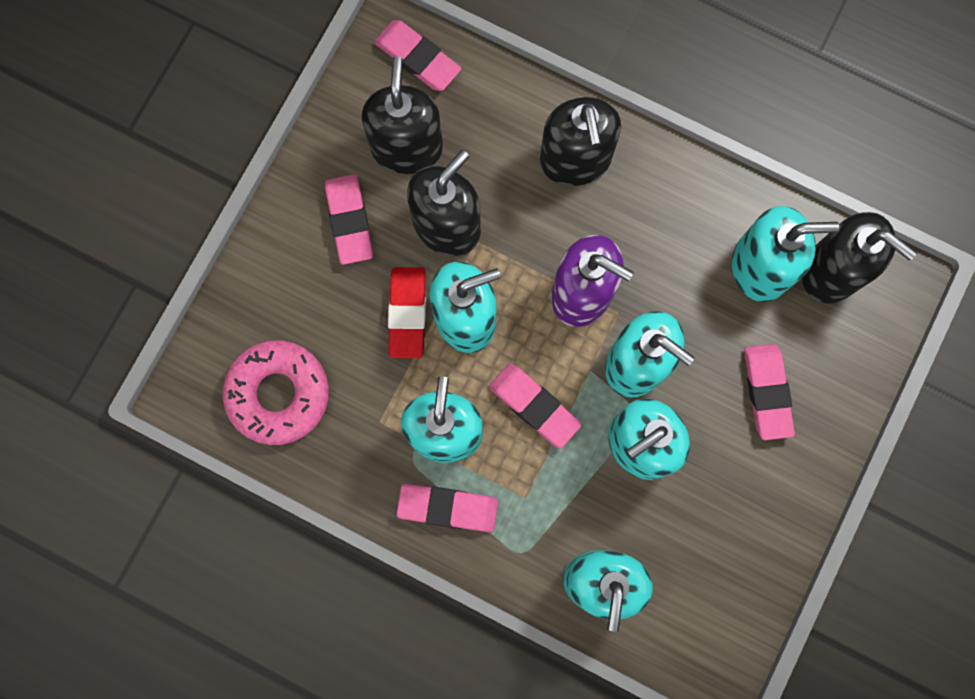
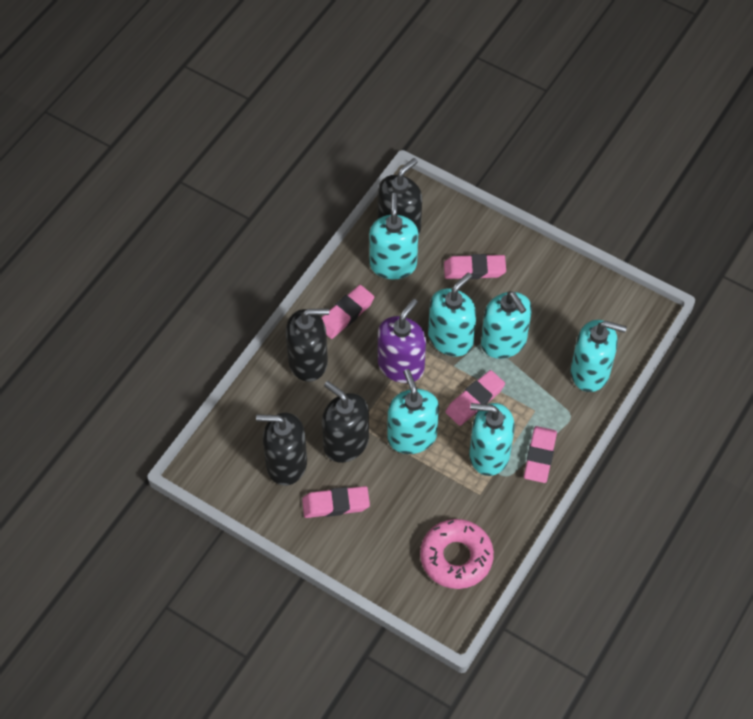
camera: 85 degrees left, 20 degrees down
(407, 313) = (406, 472): red eraser -> none
(417, 58) = (221, 452): pink eraser -> pink eraser (346, 314)

